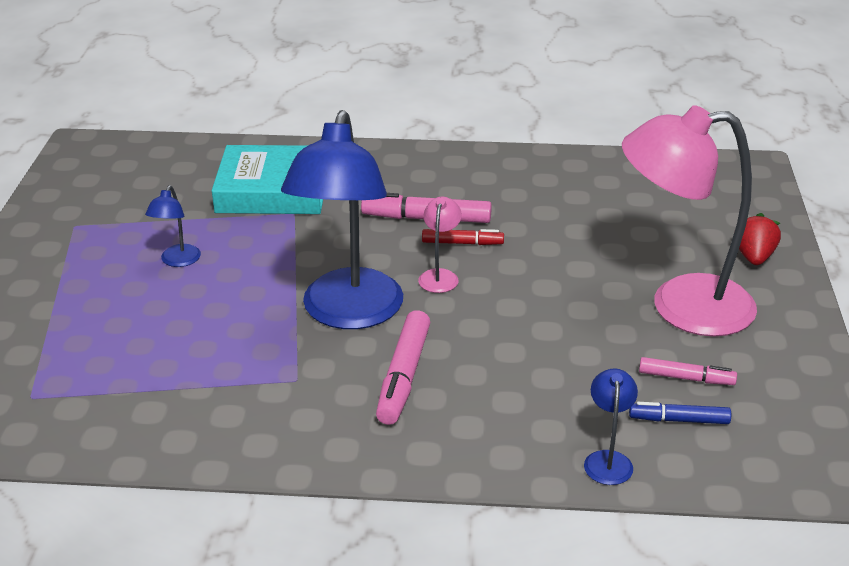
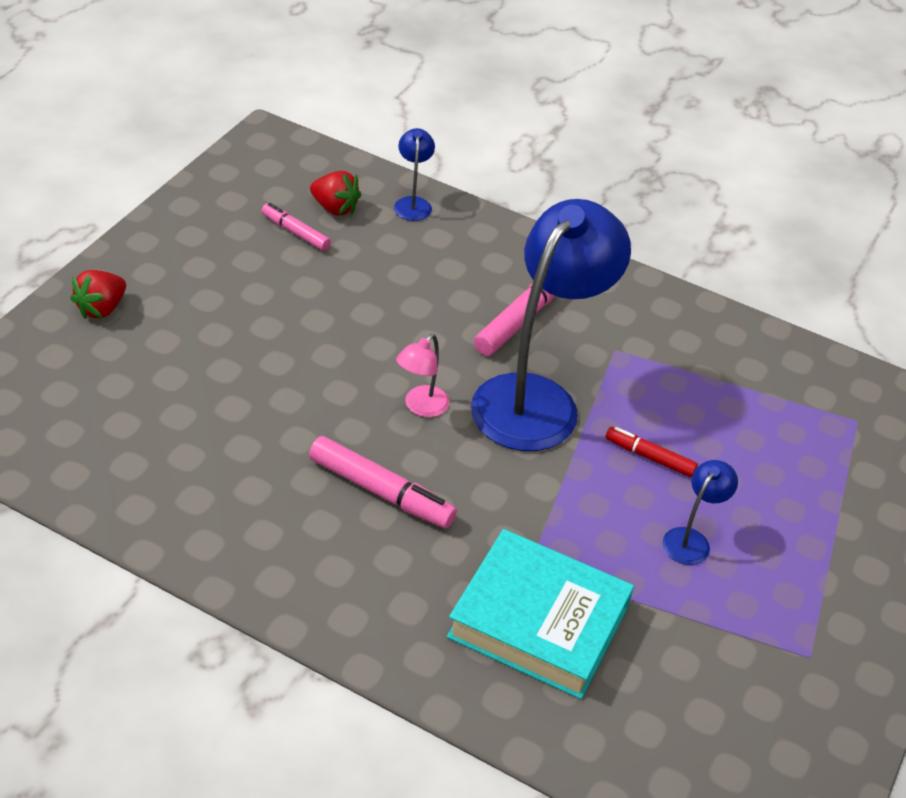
camera: 160 degrees left, 10 degrees up
(462, 243) = (367, 440): red marker -> red marker (649, 457)
(608, 460) = (413, 203): blue lamp -> blue lamp turned 150 degrees clockwise
(679, 420) = (335, 208): blue marker -> red strawberry
(681, 306) = (228, 289): pink lamp -> none

